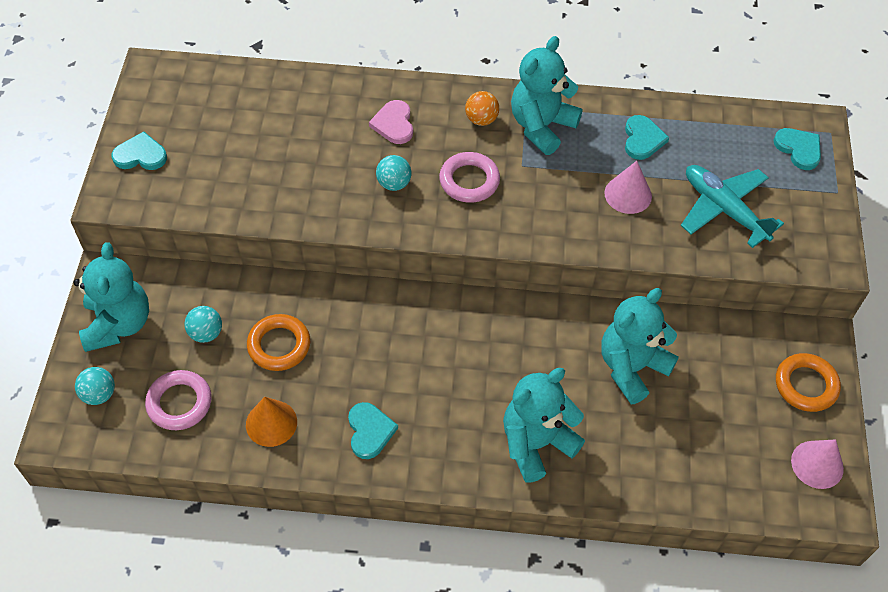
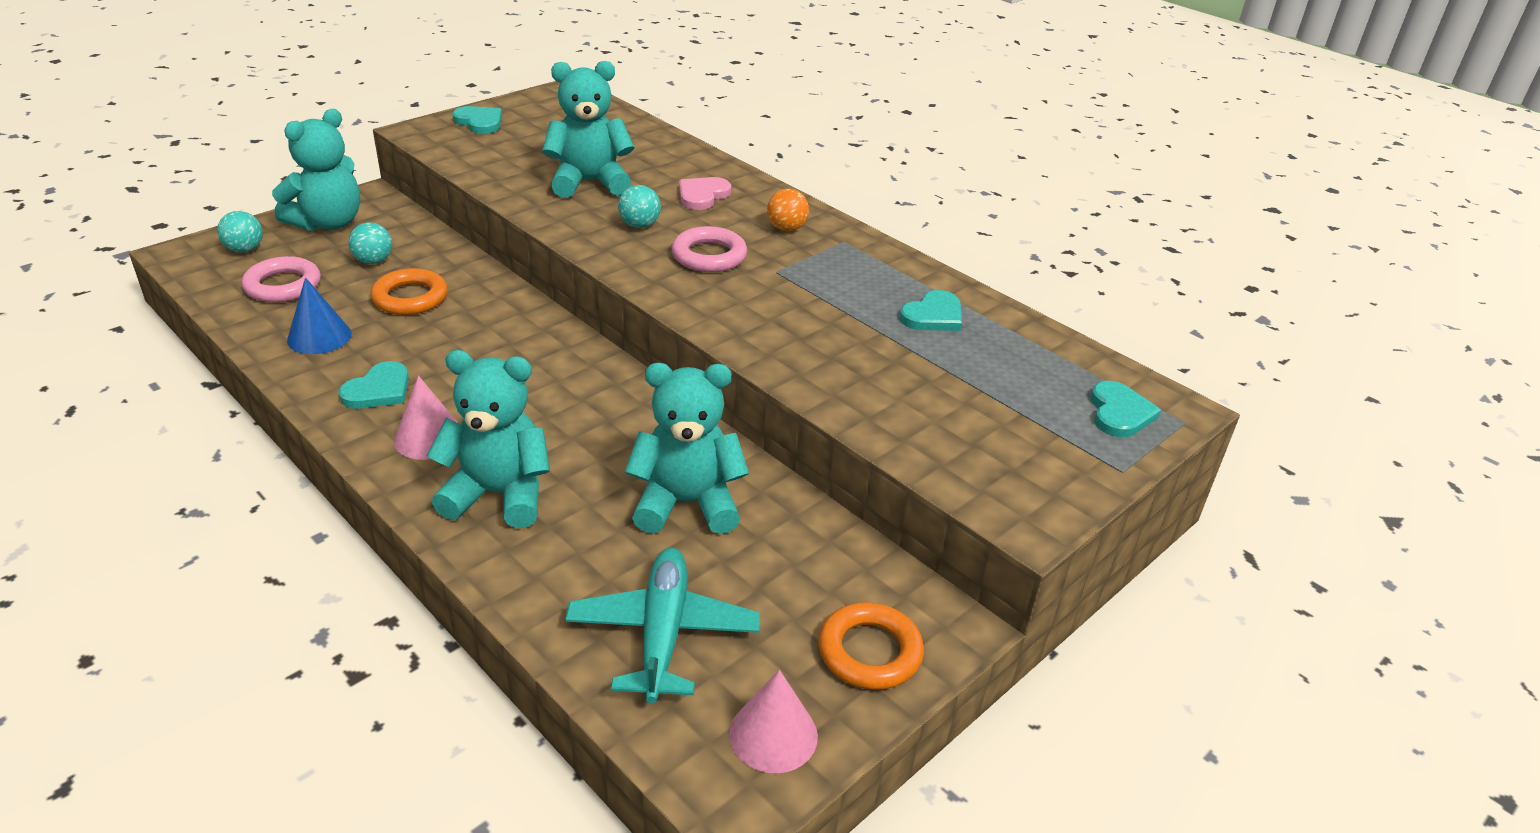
camera: 40 degrees right, 20 degrees down
(271, 423) = (319, 337): orange cone -> blue cone
(541, 126) = (838, 259): turquoise teddy bear -> turquoise teddy bear (589, 182)
(628, 194) = (853, 342): pink cone -> pink cone (429, 437)
(724, 209) = (948, 407): turquoise plane -> turquoise plane (663, 633)

